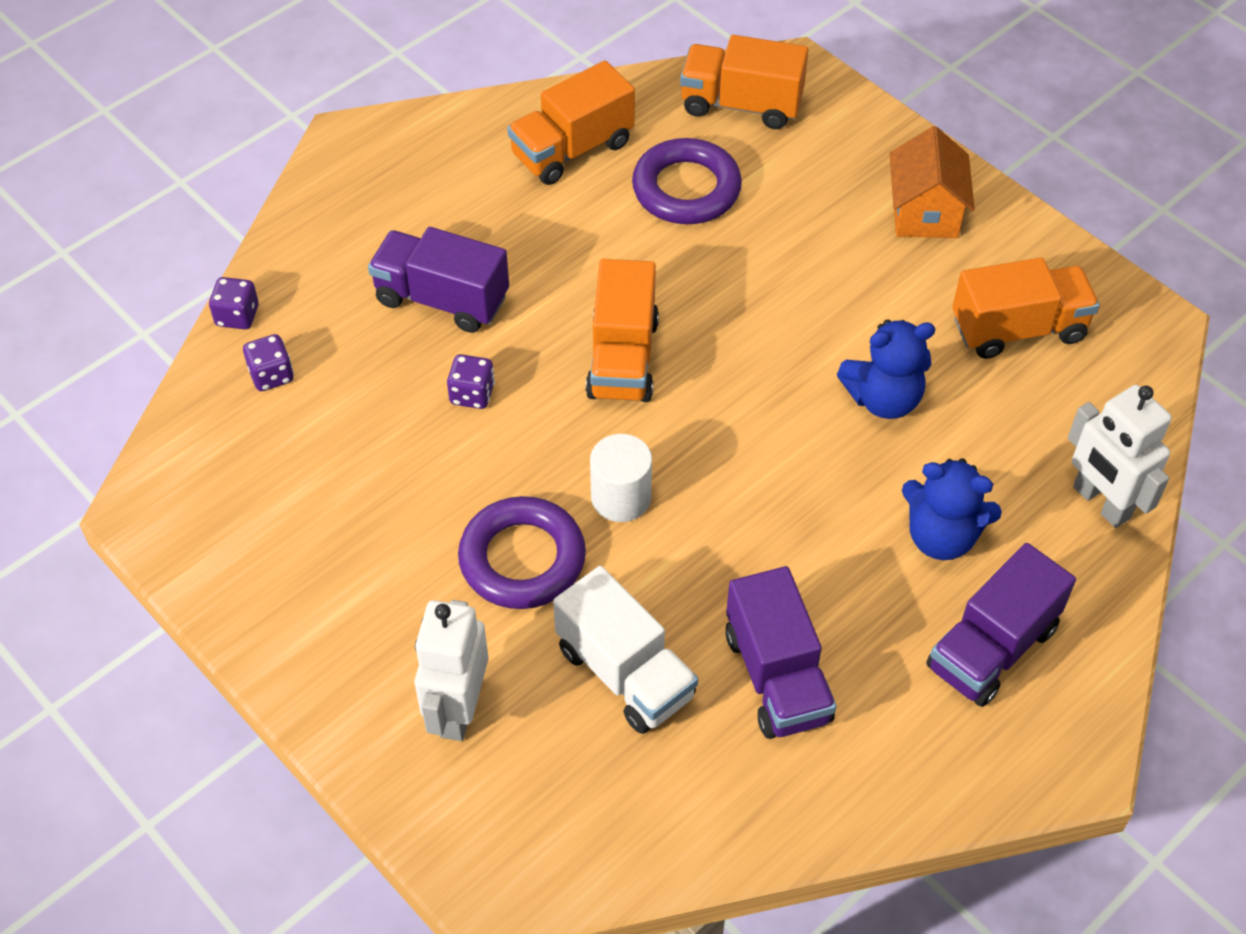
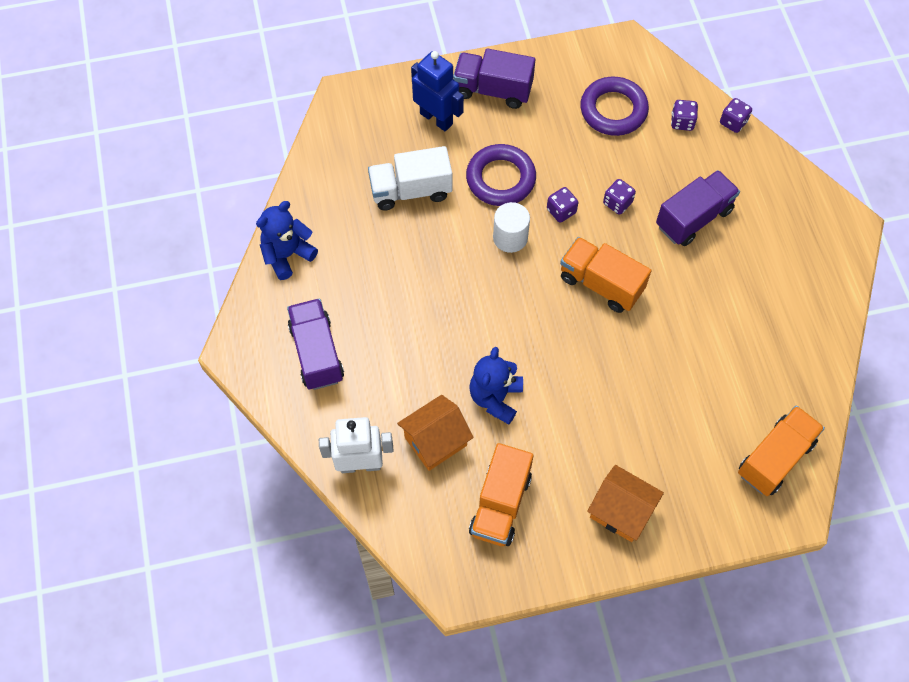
camera: 120 degrees right, 10 degrees up
(458, 710) = (436, 118): white robot -> blue robot
(531, 455) = (561, 211): none -> purple dice
(572, 149) = (782, 339): orange truck -> none
(686, 189) = (714, 384): purple ring -> purple ring (613, 110)
(777, 677) = (366, 251): purple truck -> purple truck (493, 90)
(941, 536) = (392, 371): blue teddy bear -> blue teddy bear (287, 255)
(997, 435) = (435, 441): none -> orange house

